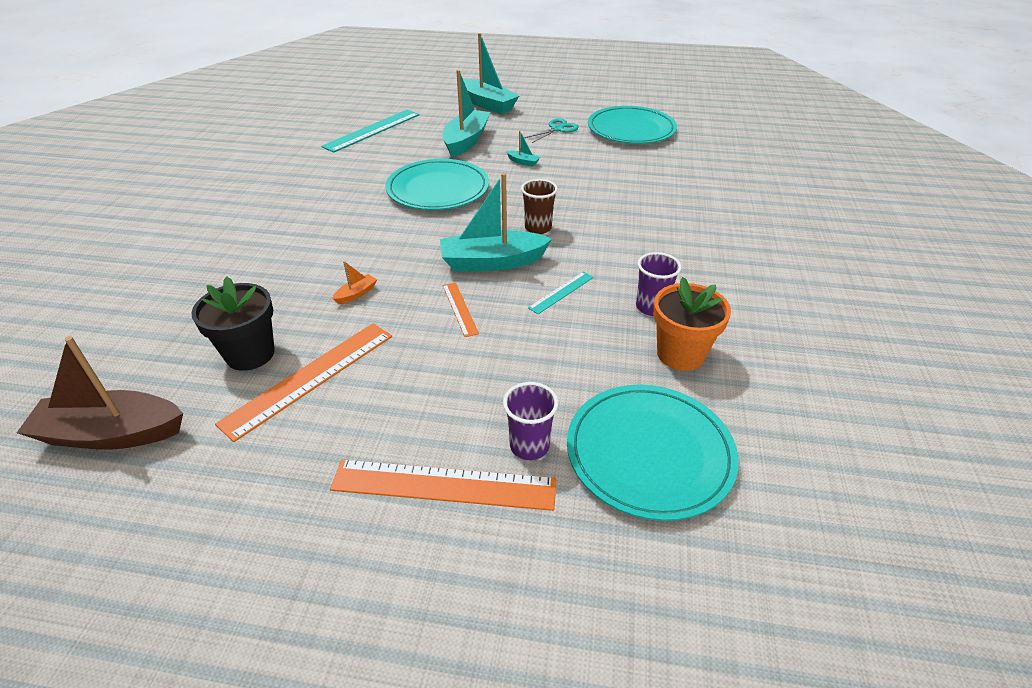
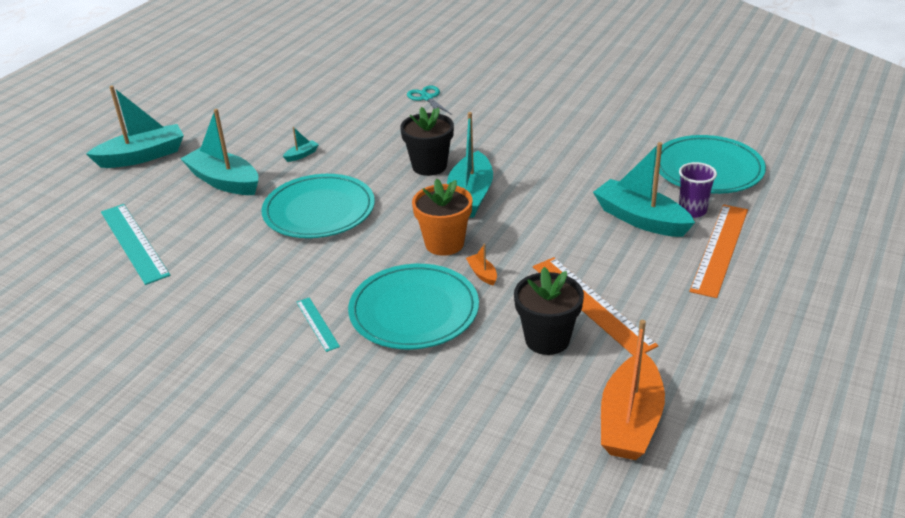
camera: 70 degrees left, 5 degrees down
(112, 434) = (630, 421): brown boat -> orange boat
(459, 308) = (530, 221): orange ruler -> none
(492, 396) = (640, 219): none -> turquoise boat
(538, 228) = (429, 166): brown cup -> black flower pot
(557, 129) = (246, 125): turquoise scissors -> turquoise scissors (427, 98)
(561, 292) = (530, 171): turquoise ruler -> turquoise ruler (317, 324)
(631, 129) = (284, 89): turquoise plate -> turquoise plate (414, 311)
(651, 307) = (565, 138): purple cup -> none
(680, 354) = (621, 138): orange flower pot -> orange flower pot (444, 243)

